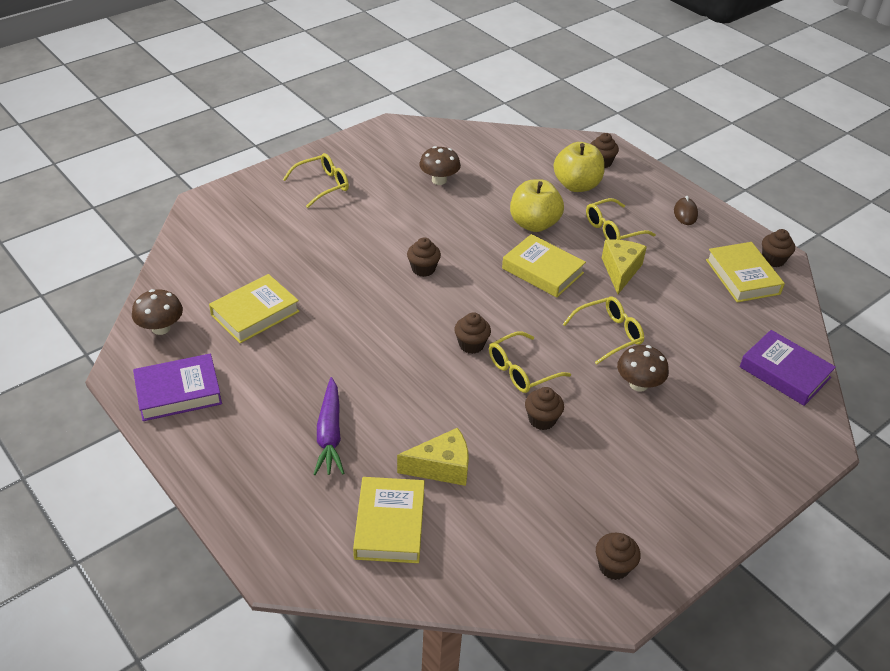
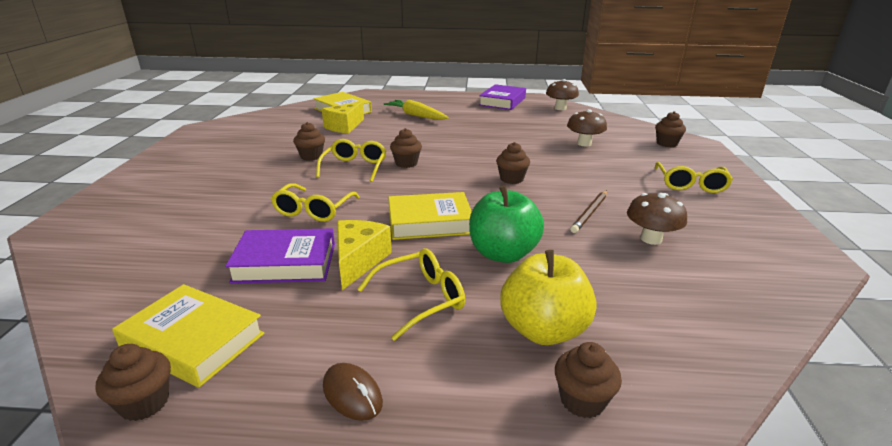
camera: 135 degrees right, 15 degrees down
(255, 313) = (541, 126): yellow book -> none
(330, 434) = (416, 116): purple carrot -> yellow carrot
(434, 212) = (590, 213): none -> brown pencil
(534, 224) = (503, 253): yellow apple -> green apple
(612, 229) = (421, 299): yellow glasses -> yellow glasses turned 45 degrees clockwise
(613, 566) = (211, 135): brown cupcake -> brown cupcake (666, 143)
(620, 271) = (359, 261): yellow cheese -> yellow cheese turned 135 degrees counterclockwise
(638, 384) = (257, 195): brown mushroom -> brown mushroom (584, 143)
(784, 372) = (101, 262): purple book -> purple book (285, 263)

